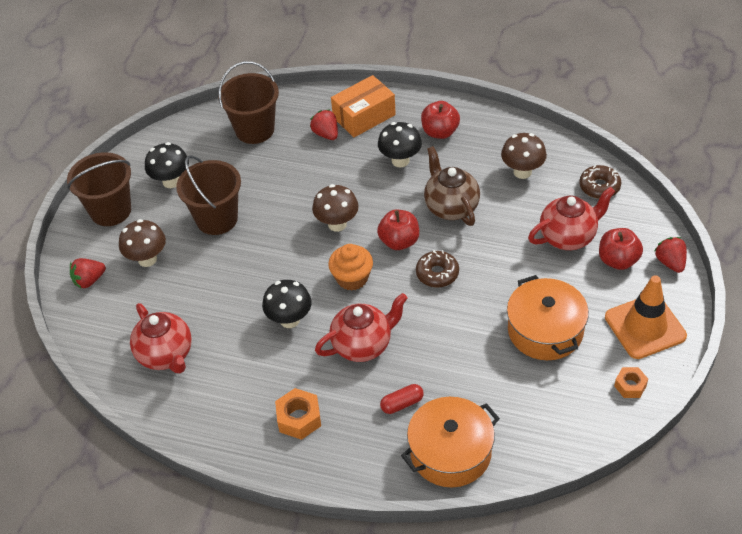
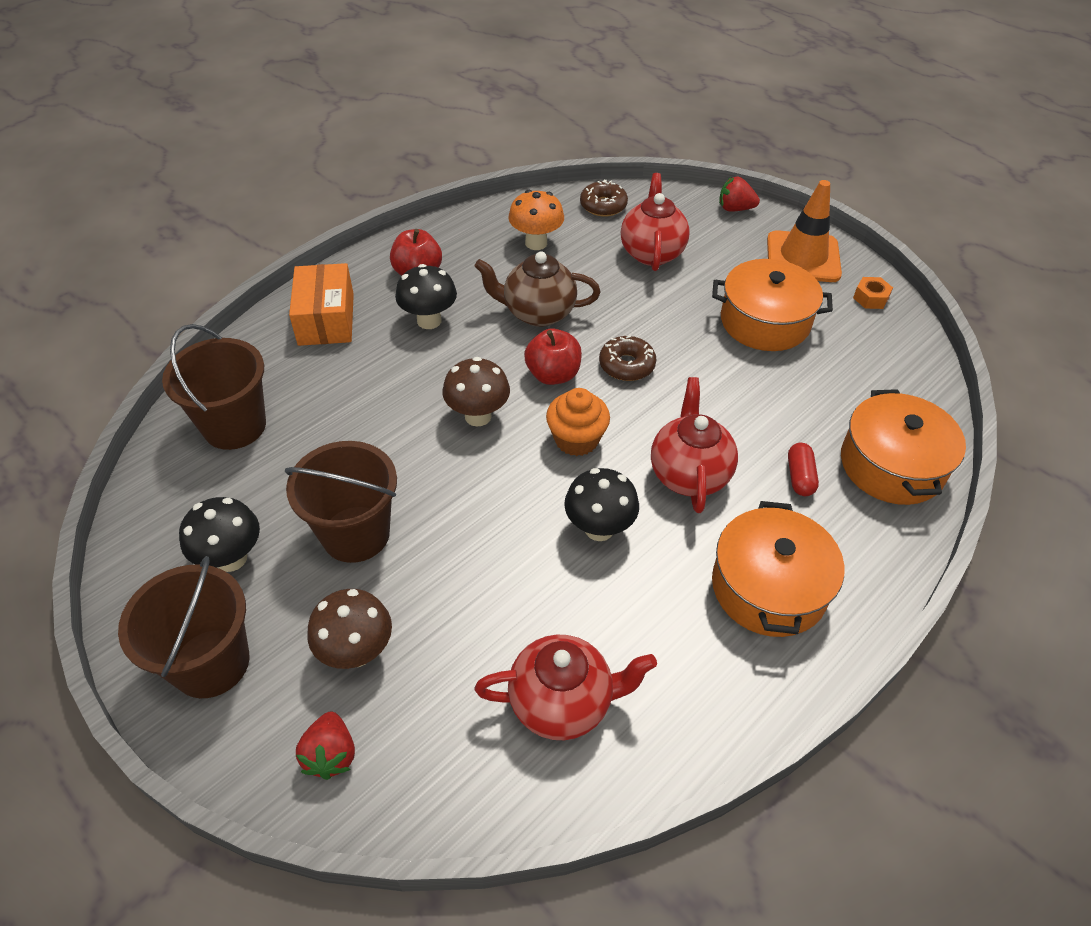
camera: 65 degrees left, 0 degrees up
(299, 418) = (768, 587): orange nut -> orange pot
(326, 134) = (318, 363): red strawberry -> none
(522, 172) = (536, 243): brown mushroom -> orange mushroom
(618, 260) = (708, 236): red apple -> none

